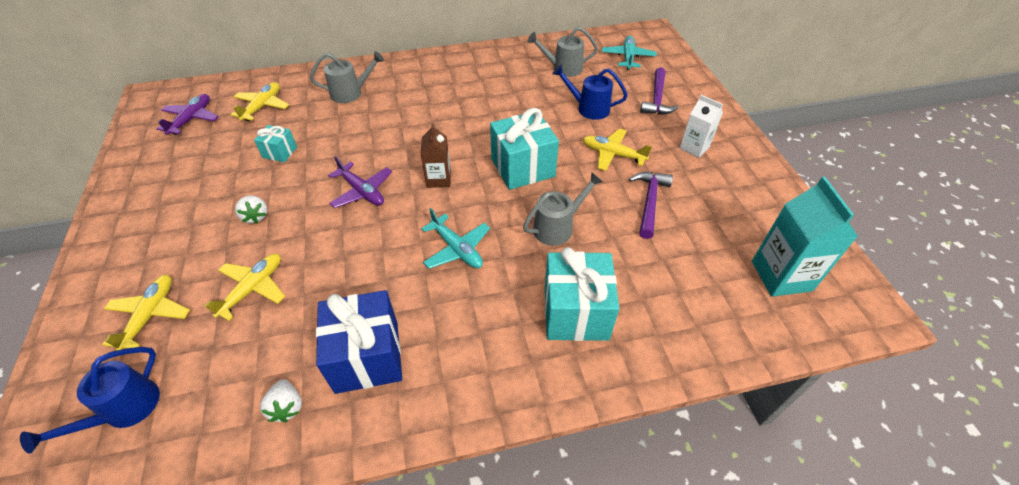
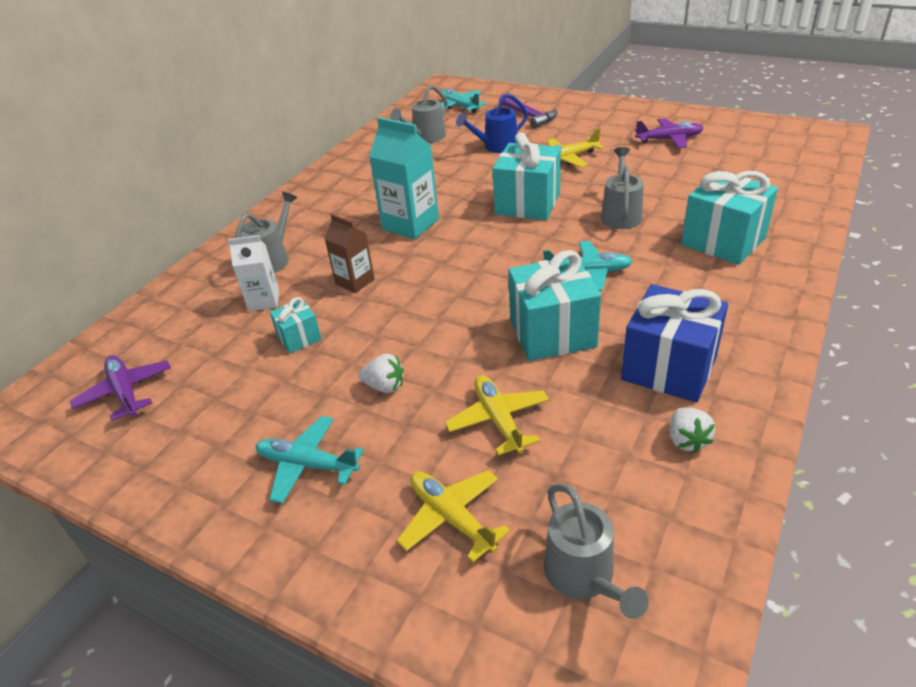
camera: 45 degrees left, 10 degrees down
(124, 410) = (584, 577): blue watering can -> grey watering can
(167, 225) = (307, 465): none -> turquoise plane
(262, 106) = (194, 327): yellow plane -> none
(287, 407) = (687, 440): white strawberry -> white strawberry turned 60 degrees clockwise
(362, 191) = (441, 301): purple plane -> purple plane (669, 139)
(365, 267) = (552, 333): none -> turquoise gift
(438, 179) = (483, 251): brown carton -> brown carton (355, 281)
(649, 202) = (641, 165): purple hammer -> none
(694, 147) = (605, 125): white carton -> white carton (264, 301)
(781, 276) = (770, 148): turquoise carton -> turquoise carton (410, 224)

